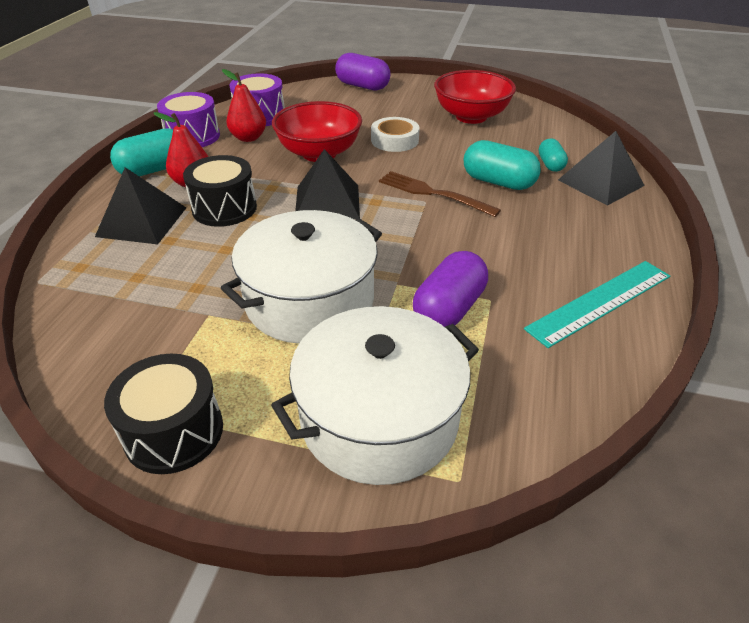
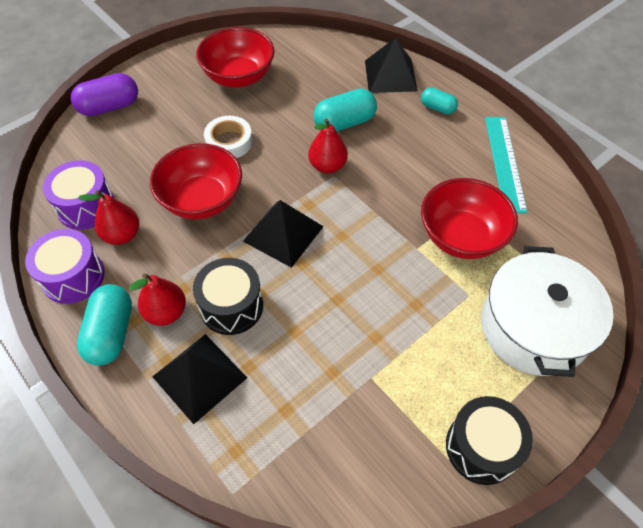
camera: 55 degrees left, 15 degrees up
(309, 300) = (399, 307): white pot -> none
(433, 193) = (327, 166): brown fork -> red pear
(449, 309) = (461, 236): purple capsule -> red bowl
(550, 164) = (347, 82): turquoise capsule -> turquoise capsule (437, 108)

